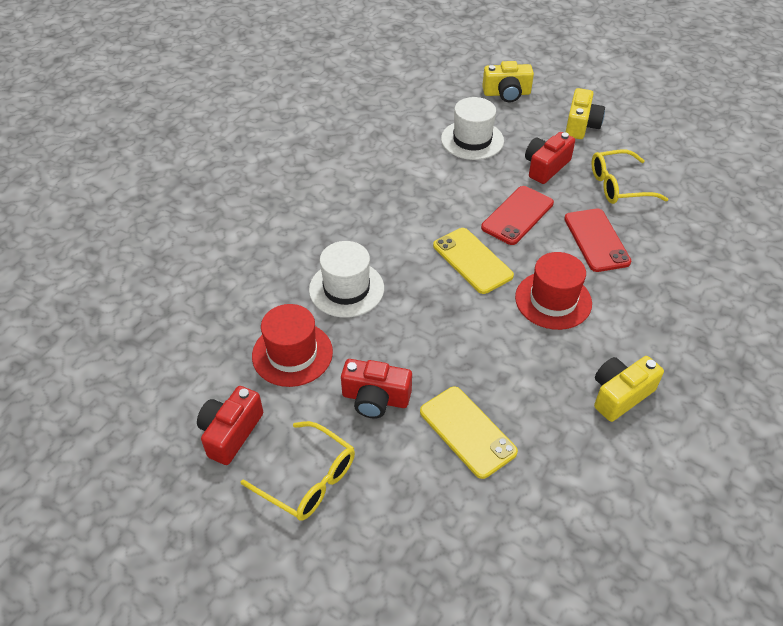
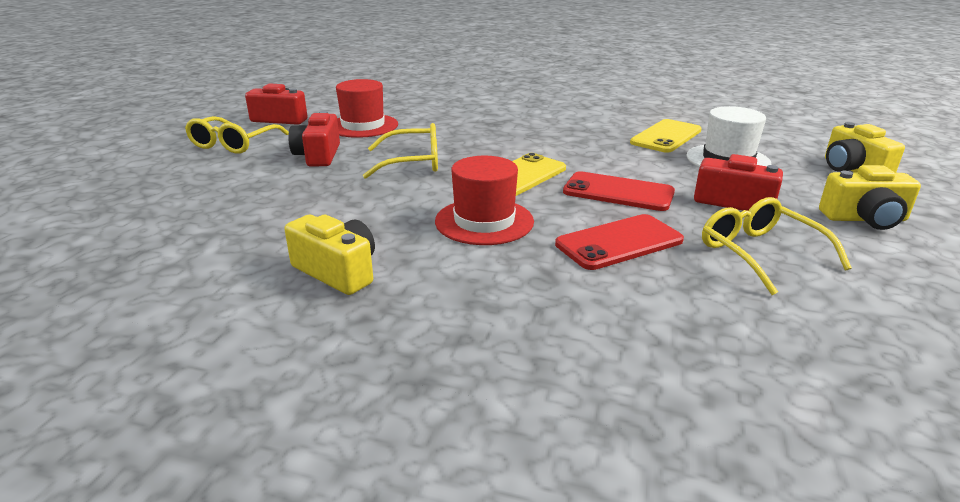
camera: 75 degrees right, 20 degrees down
(346, 289) = (446, 133): white hat -> none
(419, 325) = (413, 163): none -> yellow glasses
(467, 431) = (280, 193): yellow phone -> yellow phone (666, 136)

